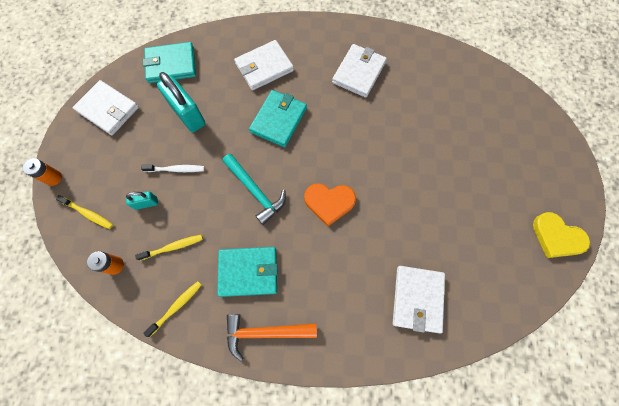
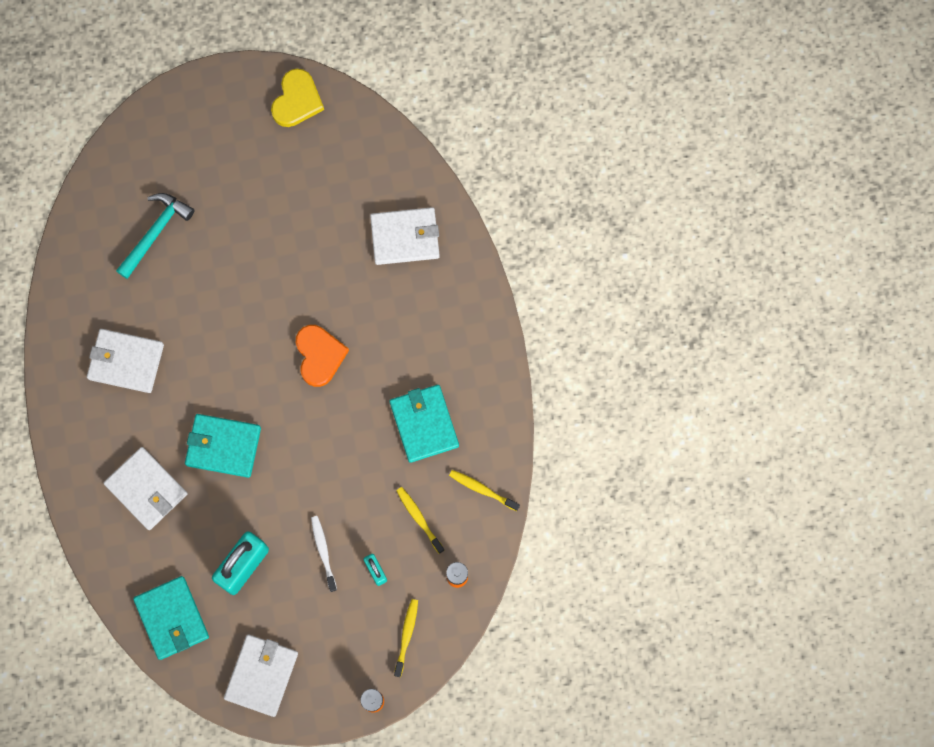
camera: 105 degrees left, 5 degrees up
(255, 191) = (327, 446): turquoise hammer -> turquoise hammer (155, 233)
(265, 332) = (482, 386): orange hammer -> none

